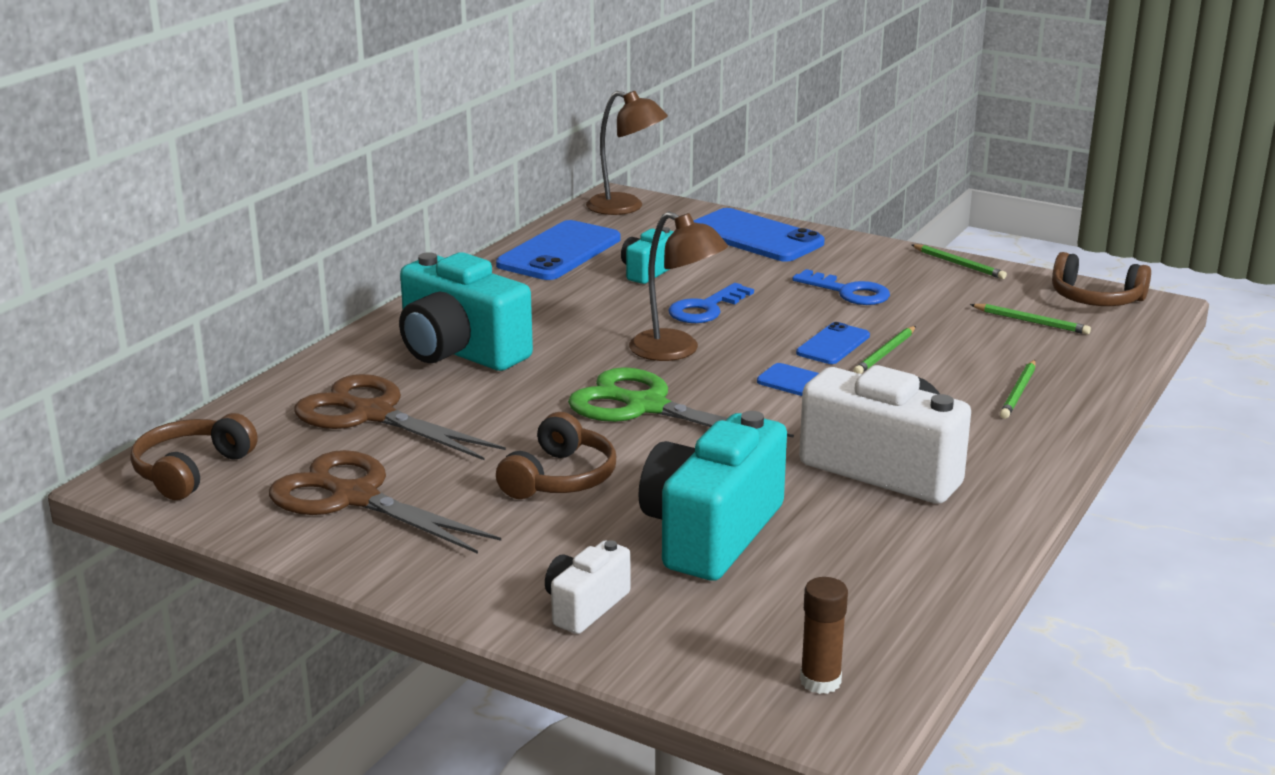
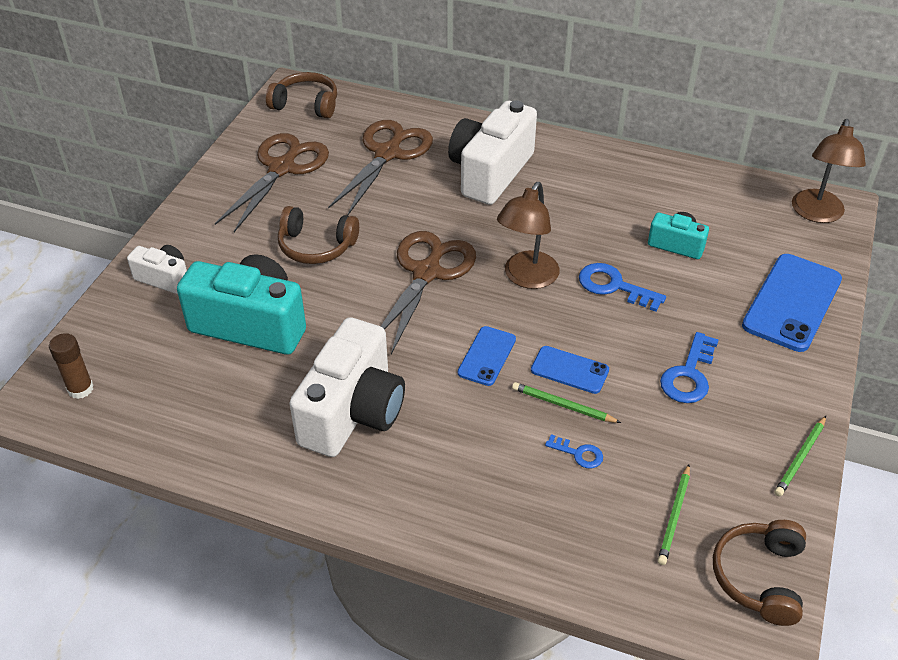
camera: 80 degrees right, 20 degrees up
(459, 352) = (490, 172): turquoise camera -> white camera
(559, 252) = (693, 191): blue phone -> none
(646, 407) = (427, 273): green scissors -> brown scissors
(953, 353) = (578, 453): none -> blue key
(1018, 392) = (510, 501): green pencil -> none

